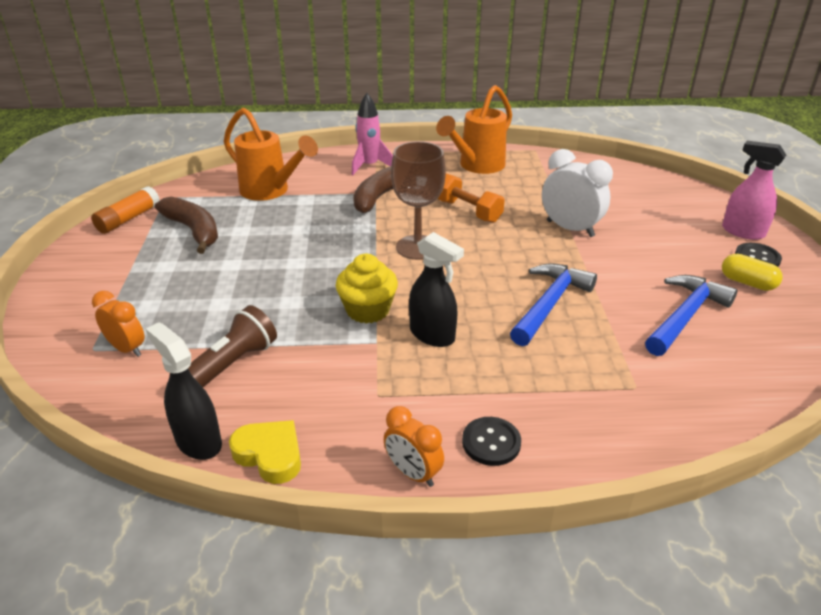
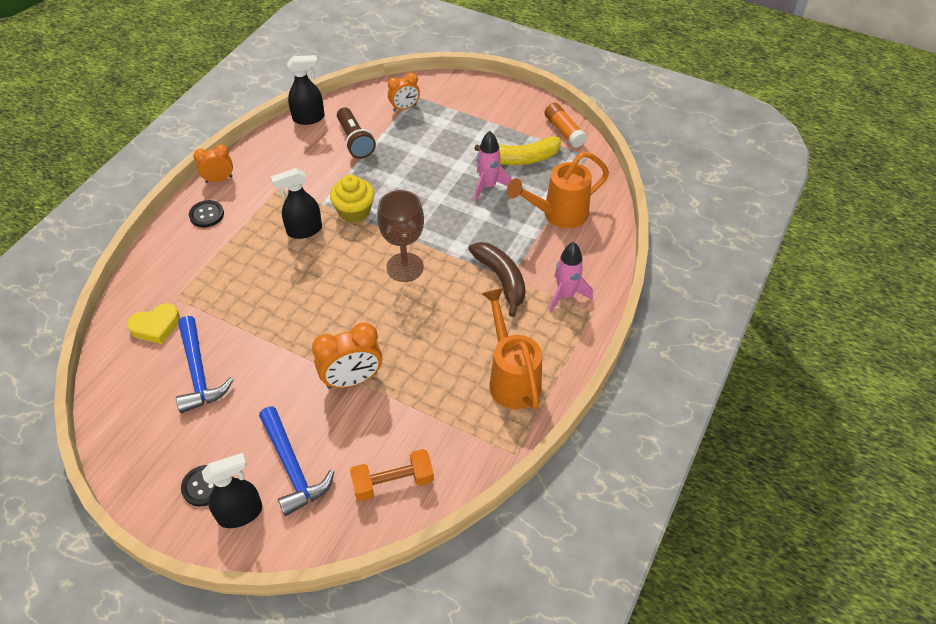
camera: 120 degrees right, 15 degrees up
(193, 230) = (522, 158): brown banana -> yellow banana
(255, 237) = (488, 186): none -> pink rocket
(270, 455) = (277, 138): yellow heart -> yellow heart (156, 326)
(468, 211) = (433, 325): orange dumbbell -> orange dumbbell (393, 482)
(549, 304) = (279, 304): blue hammer -> blue hammer (292, 467)
(570, 229) = (352, 380): white clock -> orange clock
(742, 232) = (240, 513): pink spray bottle -> black spray bottle
(747, 282) = (188, 447): yellow capsule -> none

